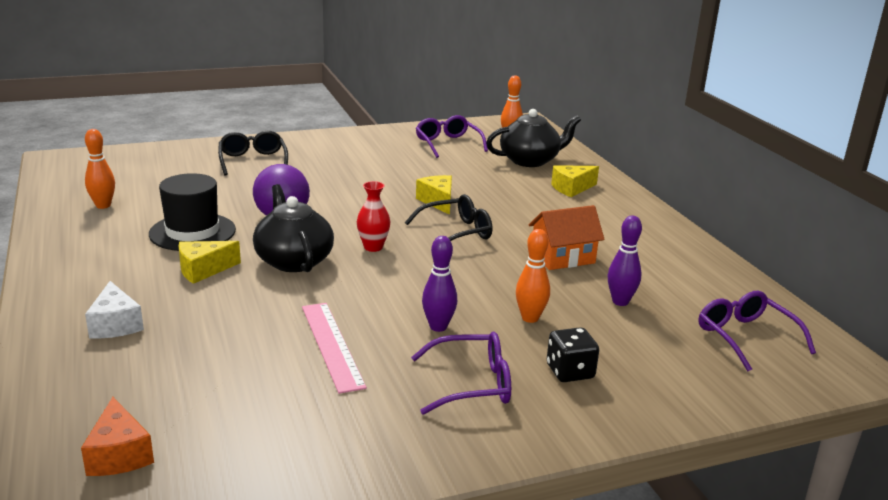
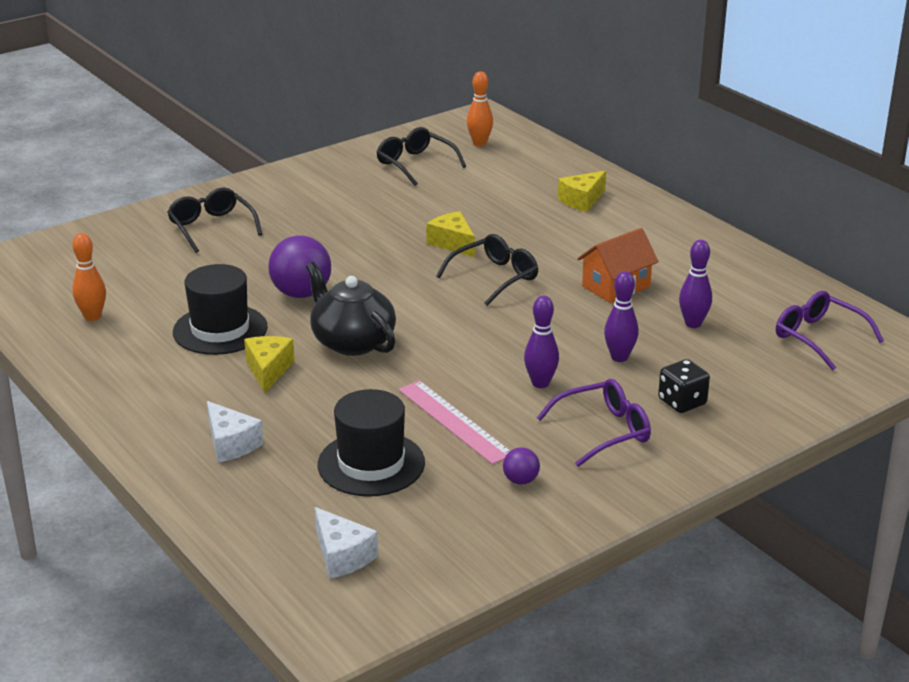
camera: 15 degrees left, 5 degrees up
(119, 454) = (342, 556): orange cheese -> white cheese
(203, 270) = (268, 370): yellow cheese -> yellow cheese turned 135 degrees clockwise
(223, 368) = (371, 464): none -> black hat
(355, 416) = (520, 480): none -> purple ball
(373, 247) = (422, 311): red vase -> none
(448, 144) = (415, 164): purple glasses -> black glasses
(530, 160) = (519, 171): black teapot -> none
(530, 318) = (619, 357): orange bowling pin -> purple bowling pin

